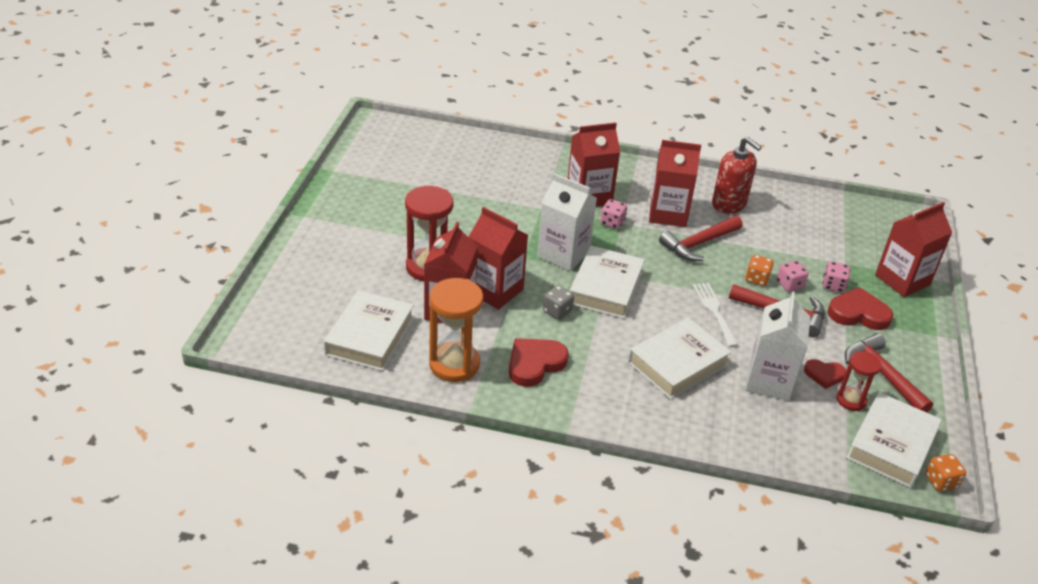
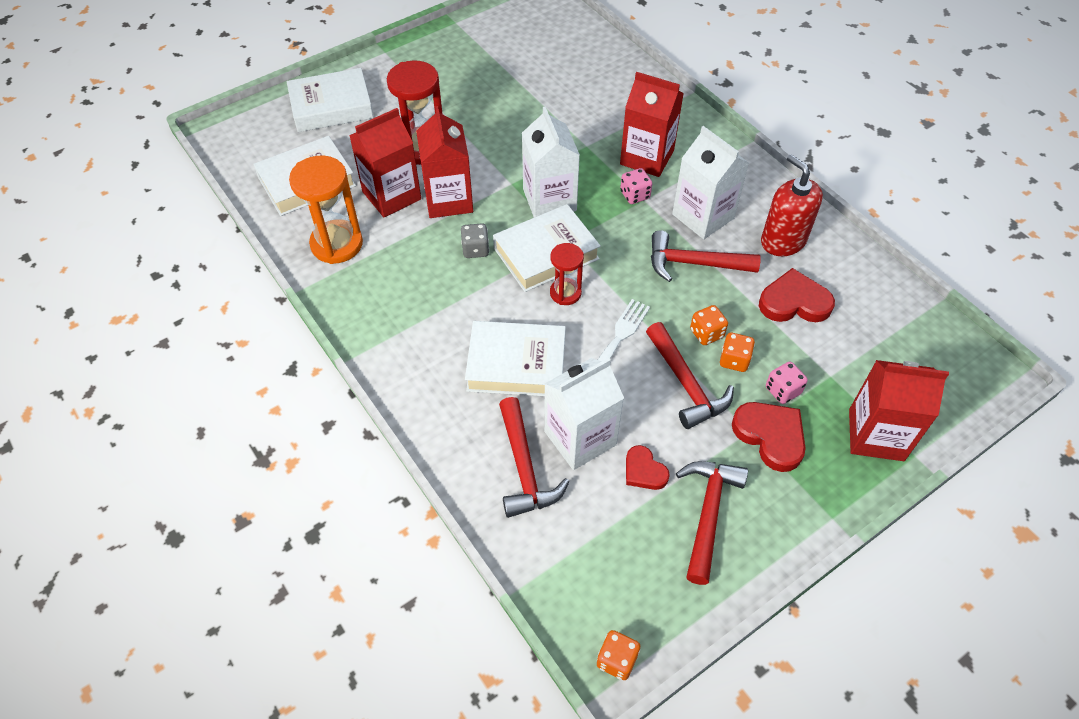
camera: 45 degrees right, 15 degrees up
(535, 364) = (397, 284): red heart -> red heart (794, 302)
(668, 214) = (703, 216): red carton -> white carton
(729, 204) = (783, 241): red soap dispenser -> red soap dispenser turned 150 degrees clockwise
(762, 419) = (524, 468): none -> red hammer
(789, 285) = (734, 360): pink dice -> orange dice
(851, 400) = (636, 514): red hourglass -> red hourglass (565, 293)
(891, 445) = (616, 587): white book -> white book (331, 107)

